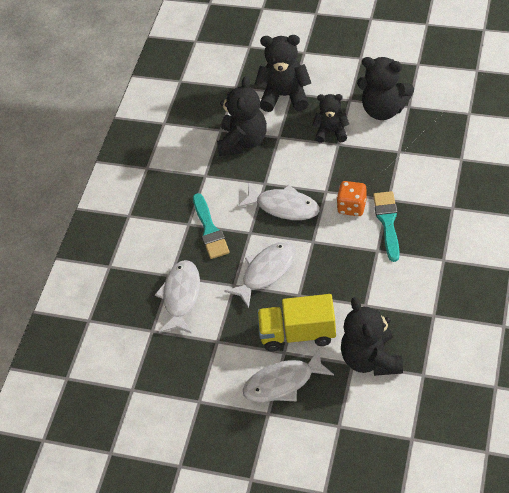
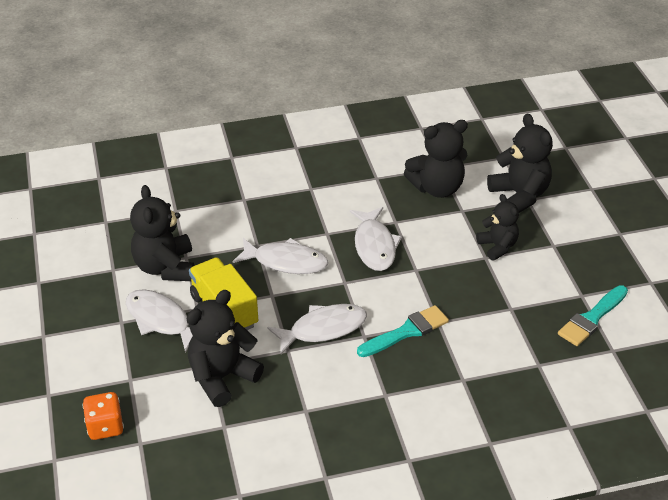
camera: 55 degrees right, 10 degrees down
(181, 296) = (224, 214): white fish -> white fish (323, 329)
(210, 230) = (312, 205): turquoise brush -> turquoise brush (592, 318)
(352, 207) = (408, 296): orange dice -> orange dice (105, 427)
(383, 110) = (560, 276): black teddy bear -> black teddy bear (165, 267)

